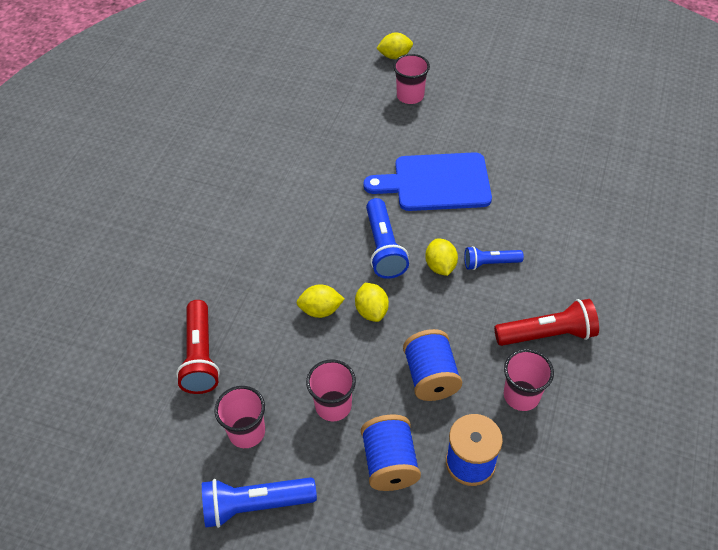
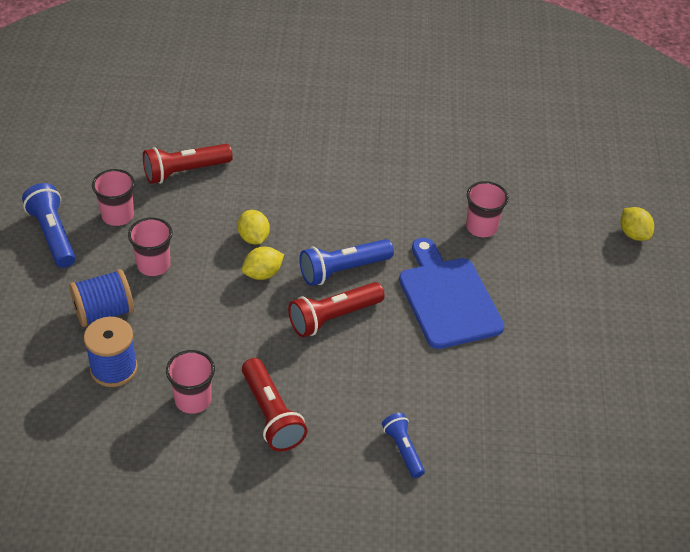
camera: 70 degrees right, 5 degrees down
(410, 96) = (572, 257): pink cup -> pink cup (481, 227)
(431, 377) = (199, 328): blue spool -> none
(440, 266) = (333, 317): yellow lemon -> red flashlight
(490, 263) = (350, 357): blue flashlight -> blue flashlight (403, 449)

